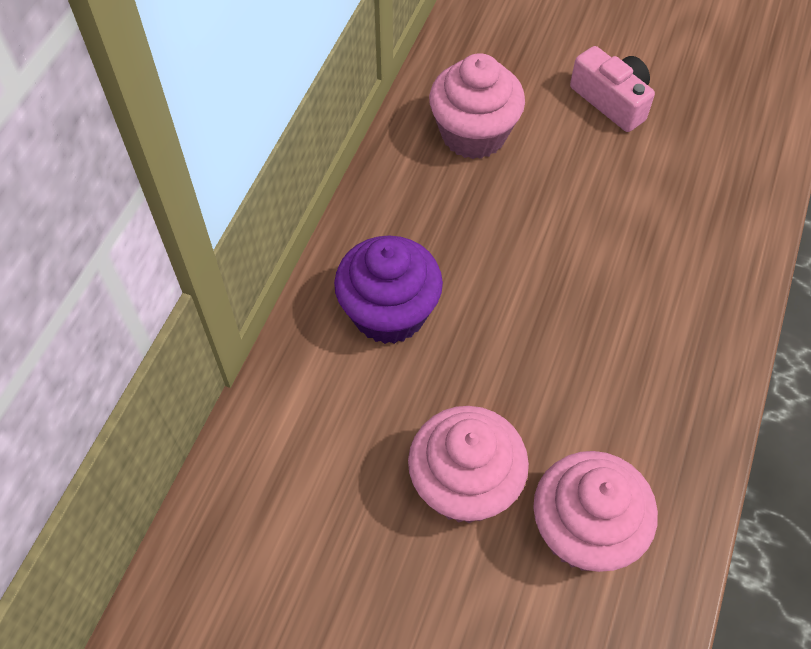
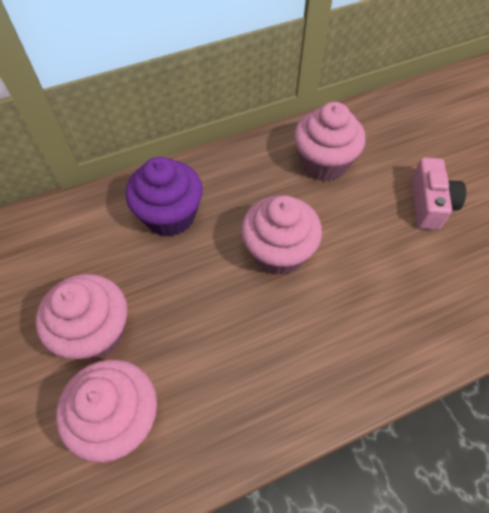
camera: 45 degrees right, 0 degrees up
(537, 258) = (278, 252): none -> pink cupcake

